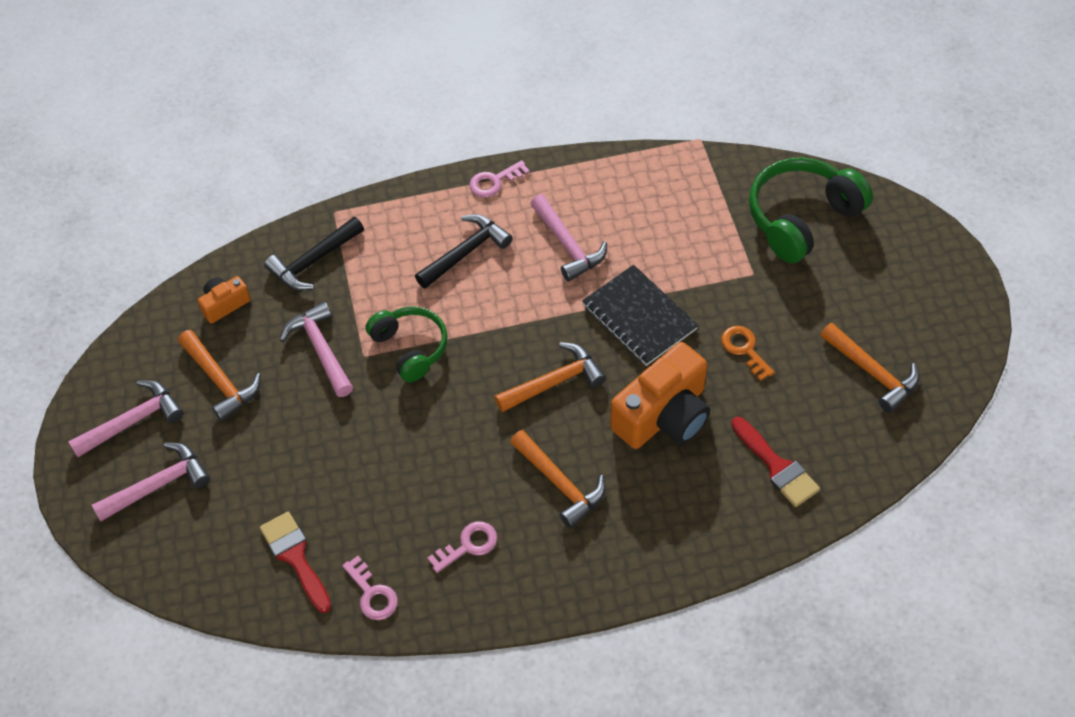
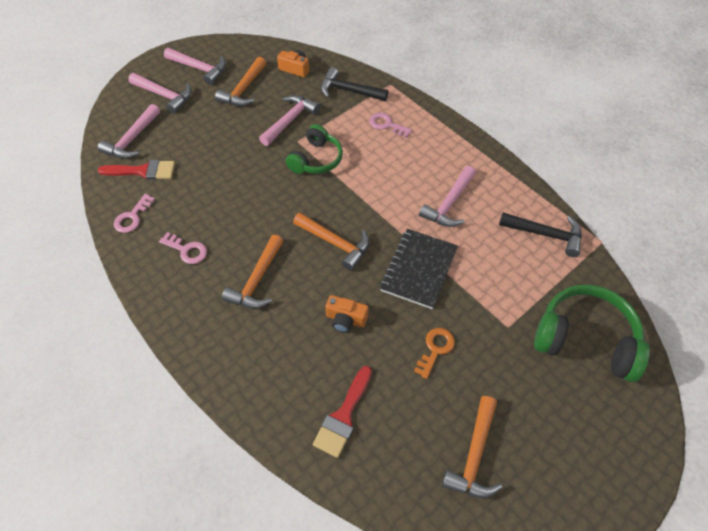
camera: 60 degrees right, 0 degrees up
(222, 553) = (132, 139): none -> pink hammer
(295, 557) = (143, 171): red brush -> red brush turned 60 degrees clockwise
(465, 252) = (405, 155): black hammer -> black hammer (545, 234)
(494, 181) = (470, 145): pink key -> pink key (387, 125)
(663, 415) = (346, 319): orange camera -> orange camera, size x0.49

